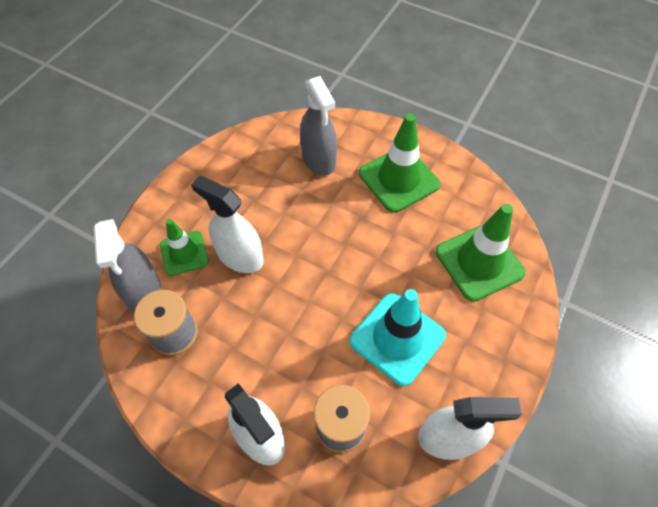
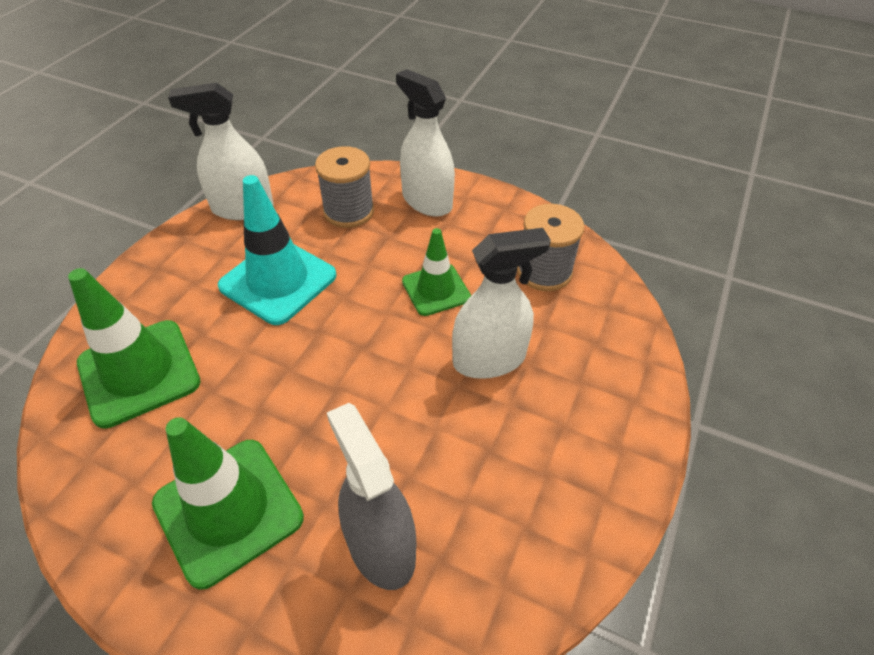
camera: 175 degrees right, 10 degrees down
(144, 291) = (602, 310): grey spray bottle -> none
(184, 253) = (570, 359): green traffic cone -> green traffic cone (436, 290)
(240, 256) = (489, 359): white spray bottle -> white spray bottle turned 45 degrees counterclockwise

